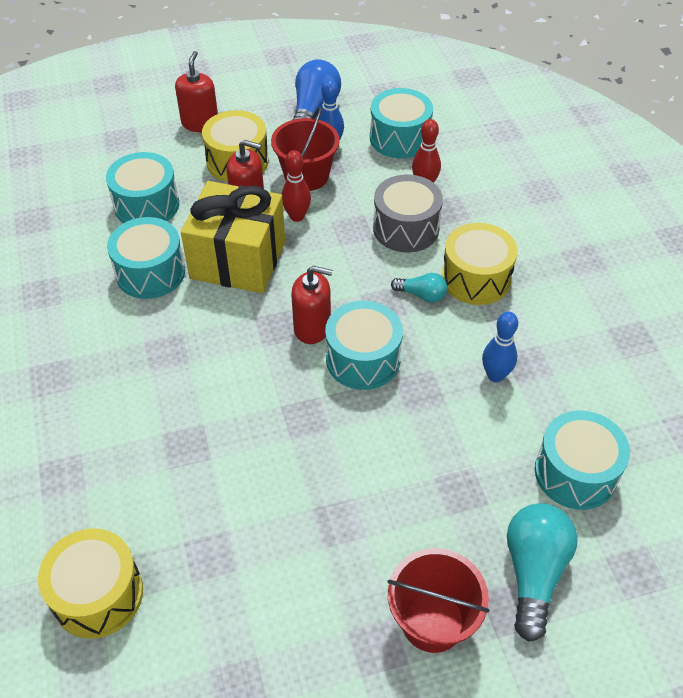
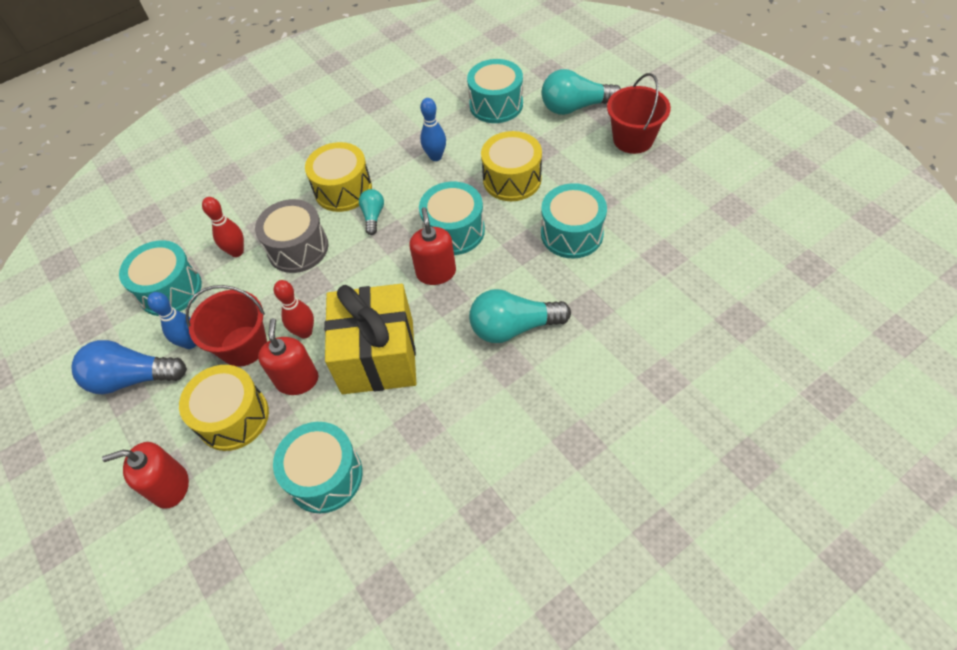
camera: 105 degrees left, 5 degrees up
(98, 594) = (732, 306): yellow drum -> yellow drum (512, 179)
(150, 272) = (420, 423): turquoise drum -> turquoise drum (572, 233)
(204, 370) = (513, 327): none -> turquoise light bulb

